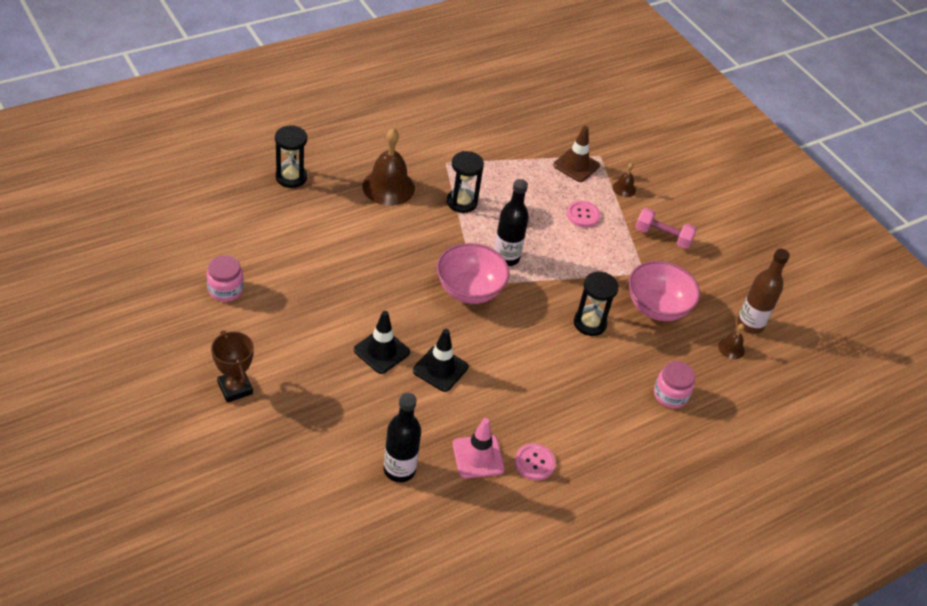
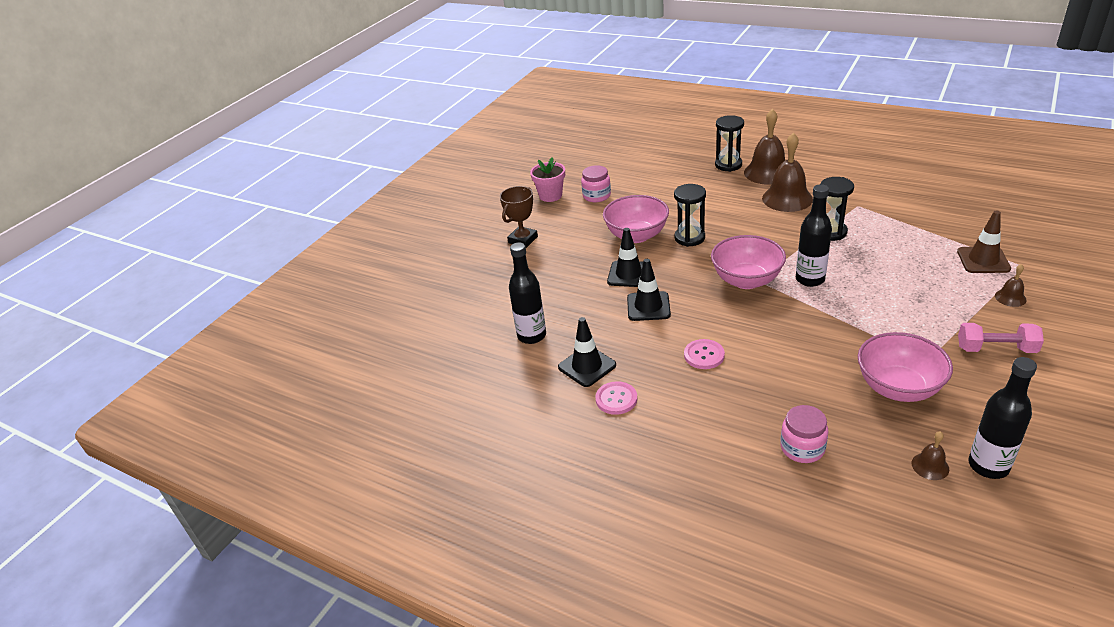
camera: 70 degrees right, 10 degrees down
(178, 320) = (550, 195): none -> pink flower pot
(329, 308) = (636, 235): none -> pink bowl
(335, 167) = (767, 172): none -> brown bell
(478, 457) = (587, 366): pink traffic cone -> black traffic cone
(583, 215) = (931, 292): pink button -> pink button (704, 355)
(590, 323) = (811, 356): black hourglass -> black hourglass (689, 238)
(663, 236) = (996, 349): pink dumbbell -> pink dumbbell turned 75 degrees counterclockwise
(750, 324) = (988, 466): brown bottle -> black bottle

